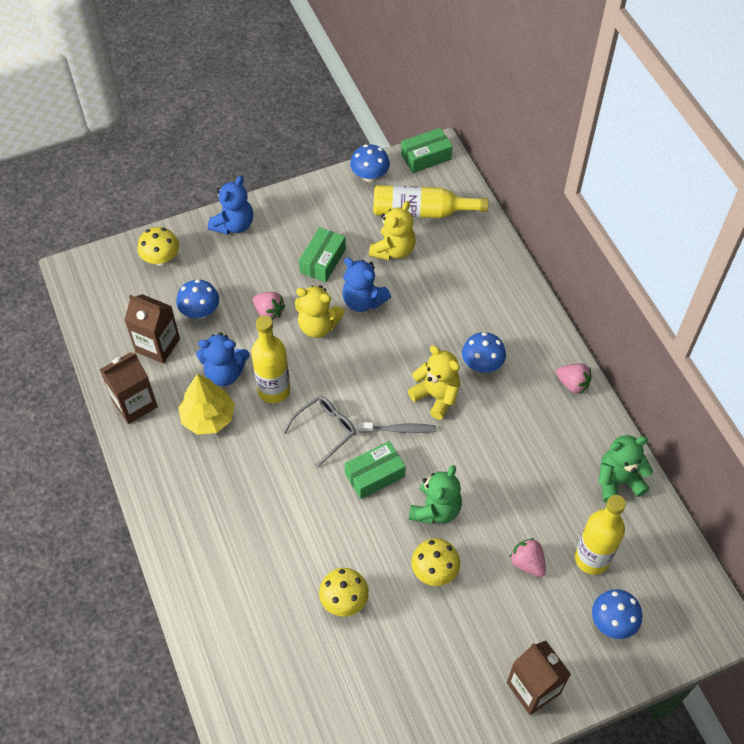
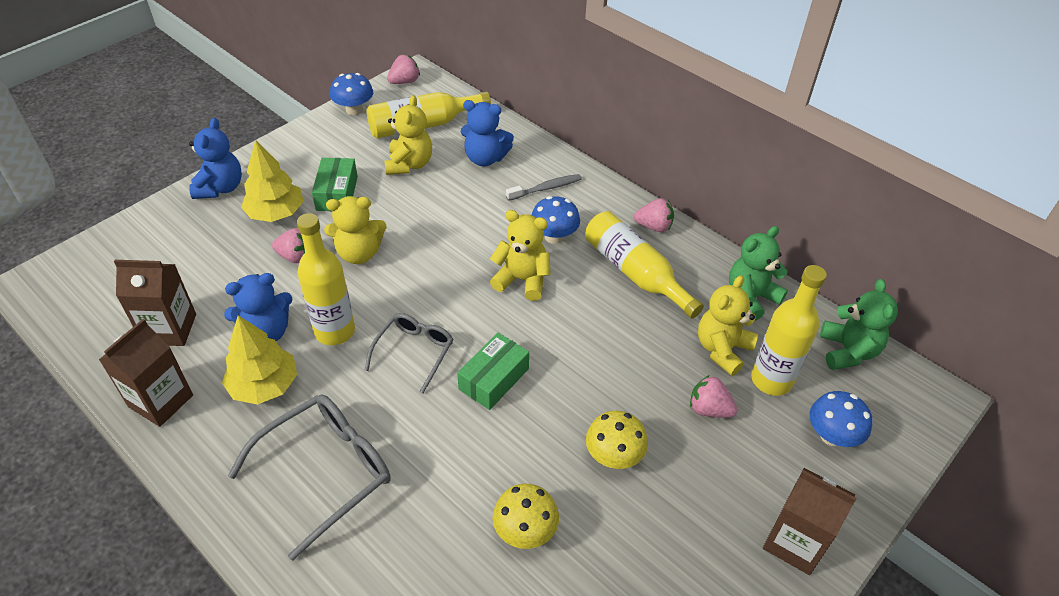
camera: 25 degrees left, 10 degrees down
(161, 259) = (143, 242): yellow mushroom -> none
(200, 311) = (211, 279): blue mushroom -> none
(226, 502) = (325, 472): none -> grey glasses
(268, 264) = (276, 213): none -> yellow tree
(363, 301) = (399, 216): blue teddy bear -> blue teddy bear (485, 158)
(399, 430) = (498, 324): grey toothbrush -> grey toothbrush (546, 188)
(426, 157) = (404, 81): green box -> pink strawberry
(435, 509) = (580, 390): green teddy bear -> green teddy bear (848, 351)
(532, 423) = (635, 273): none -> yellow bottle
(567, 517) = (722, 349): none -> yellow teddy bear

